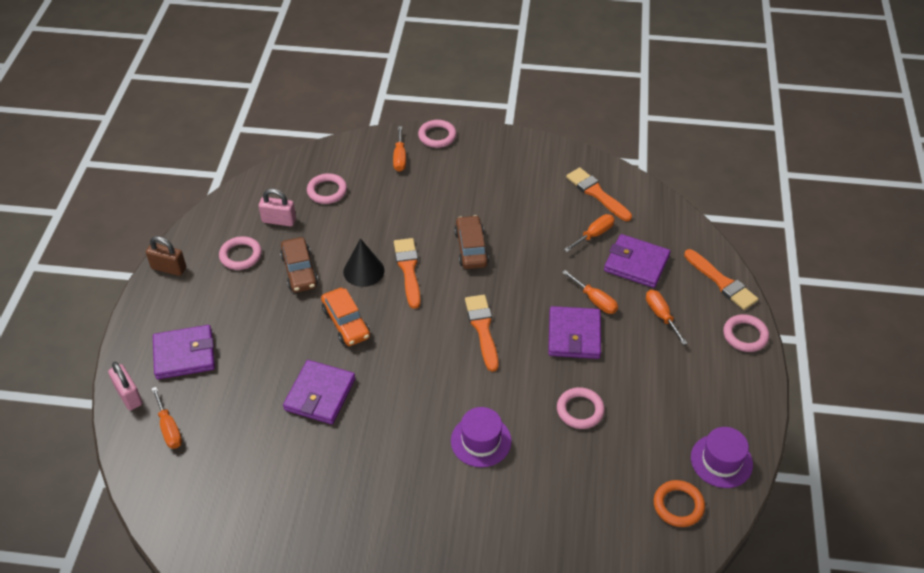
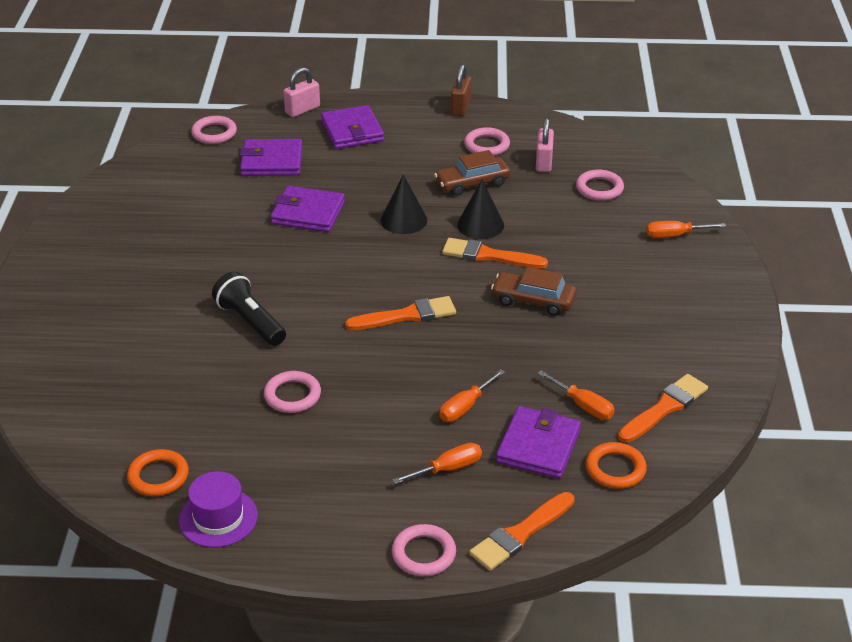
camera: 85 degrees right, 10 degrees down
(169, 428) = (266, 135): orange screwdriver -> none
(346, 323) = (403, 220): orange car -> black cone
(408, 269) = (488, 255): orange brush -> orange brush turned 150 degrees counterclockwise
(437, 136) = (727, 262): pink ring -> pink ring (214, 133)
(471, 248) = (533, 300): brown car -> brown car turned 150 degrees counterclockwise
(481, 441) = (250, 322): purple hat -> black flashlight
(574, 335) = (405, 389): purple wallet -> purple wallet (272, 161)
(657, 226) = (615, 469): none -> orange ring

